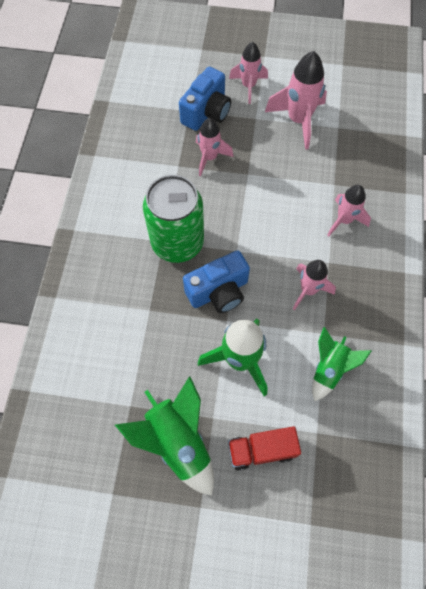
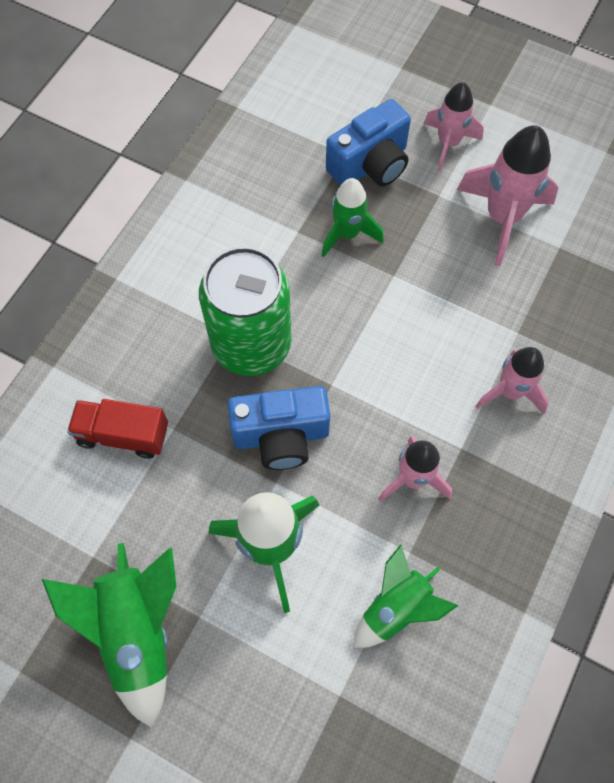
camera: 20 degrees right, 0 degrees up
(210, 157) = (348, 234): pink rocket -> green rocket
(261, 450) = (249, 690): red truck -> red truck (123, 434)

